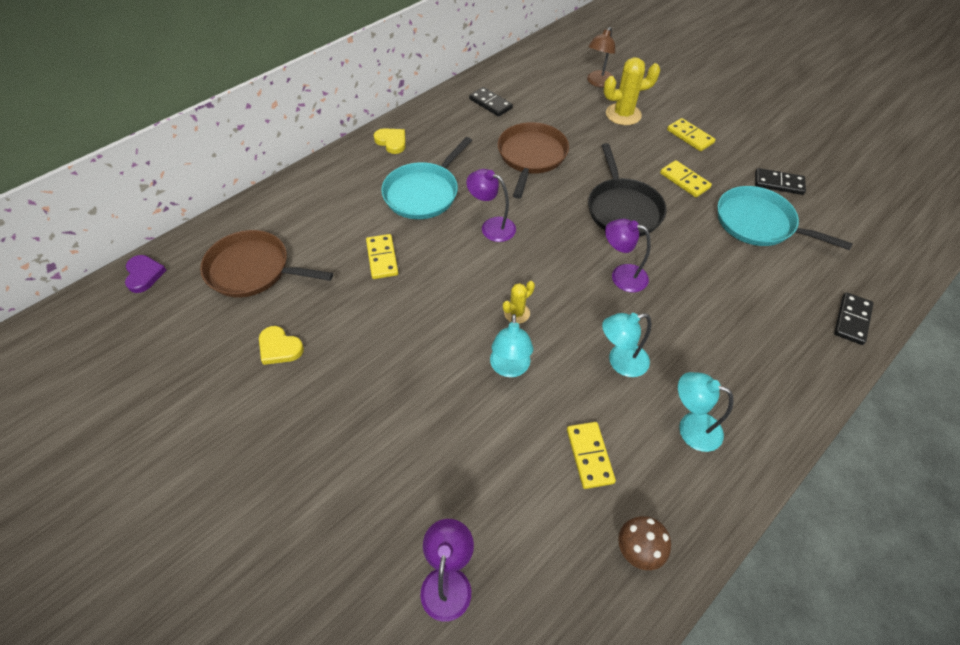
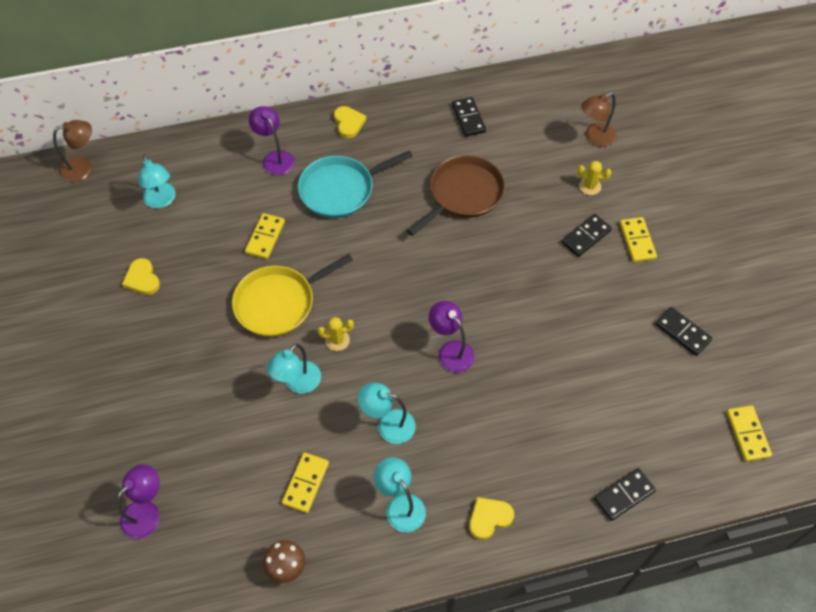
camera: 30 degrees right, 5 degrees up
(144, 275) = (83, 168): purple heart -> brown lamp
(253, 270) = (162, 201): brown pan -> turquoise lamp
(437, 307) = (278, 303): none -> yellow pan
(491, 227) = (374, 250): purple lamp -> purple lamp (275, 158)
(623, 114) = (590, 186): yellow cactus -> yellow cactus, size x0.56
(623, 209) = (505, 288): black pan -> none
(651, 148) = (586, 236): none -> black domino
(684, 180) = (589, 286): yellow domino -> yellow domino (747, 434)
(758, 223) = (622, 363): turquoise pan -> none
(772, 396) = (489, 518): none -> yellow heart

